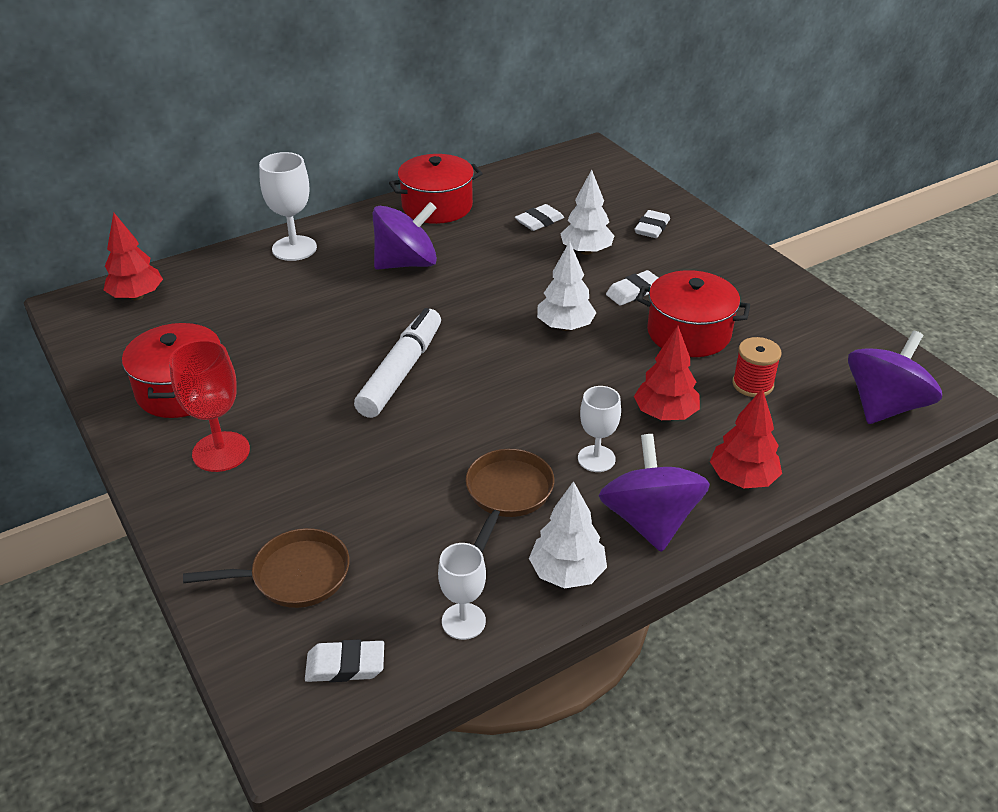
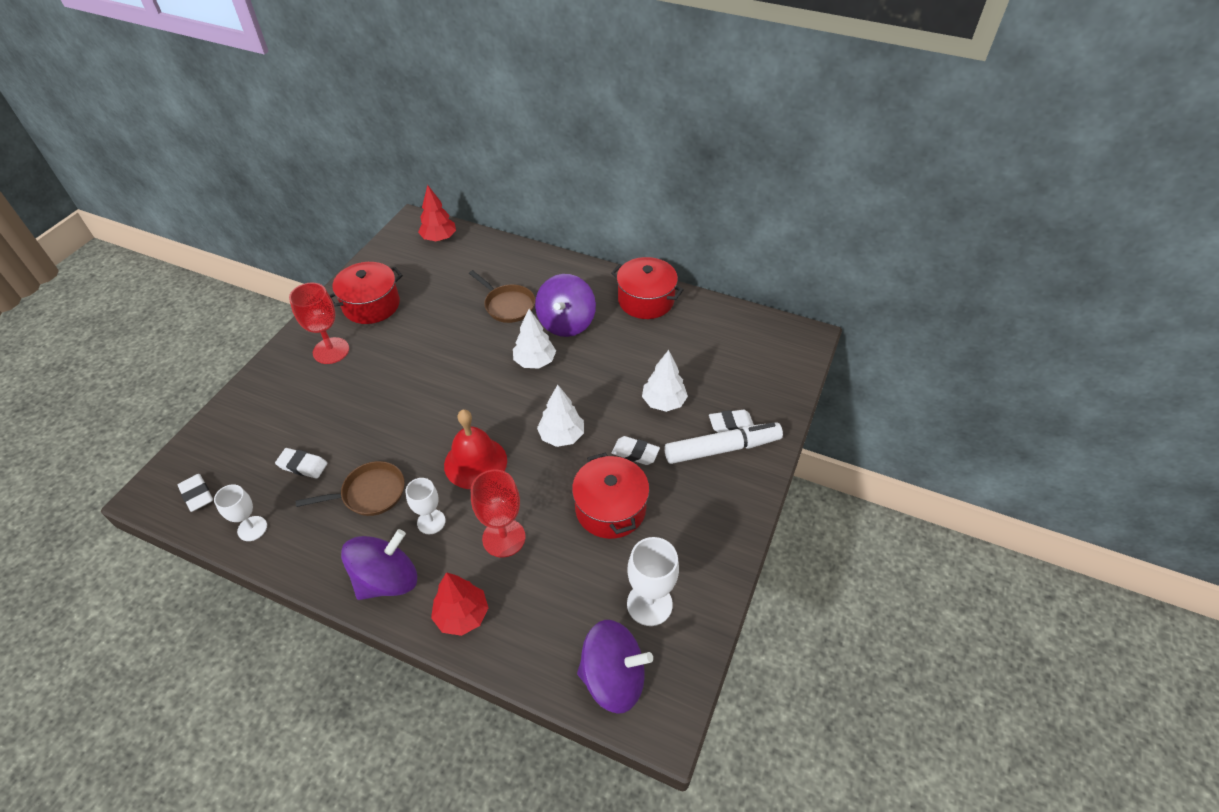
camera: 55 degrees right, 10 degrees up
(294, 248) = (538, 267): white goblet -> white goblet (649, 604)
(294, 575) = (252, 436): brown pan -> brown pan (507, 305)
(400, 372) = (451, 382): white marker -> white marker (721, 449)
(406, 263) = (566, 323): purple spinning top -> purple spinning top turned 75 degrees clockwise
(539, 221) = (678, 359): white eraser -> white eraser (302, 465)
(542, 397) = (475, 462): none -> red bell
(567, 573) = (316, 558): white tree -> white tree (535, 361)
(665, 414) = (504, 538): red tree -> red goblet
(752, 384) = (576, 576): red spool -> none

